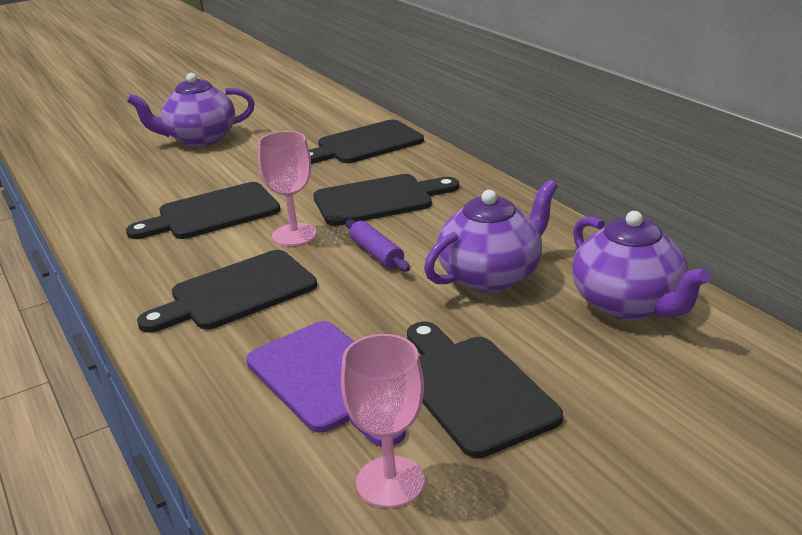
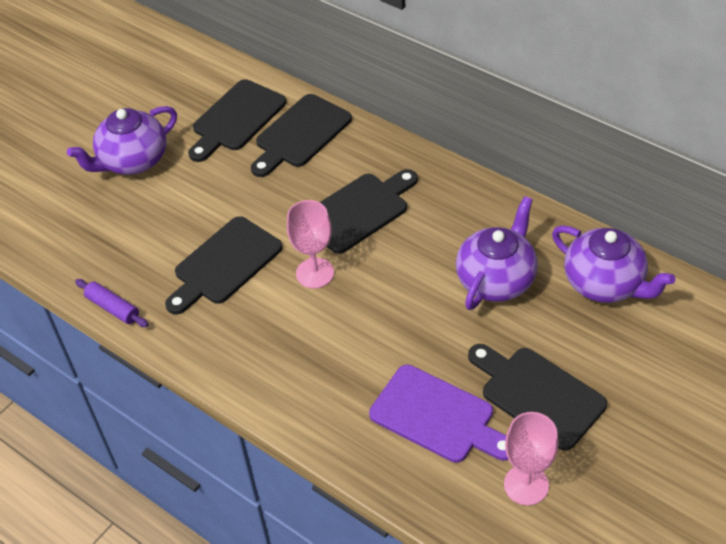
camera: 20 degrees left, 20 degrees up
(236, 293) = (313, 352): black cutting board -> black cutting board (236, 119)
(376, 254) = (396, 278): purple rolling pin -> purple rolling pin (113, 308)

